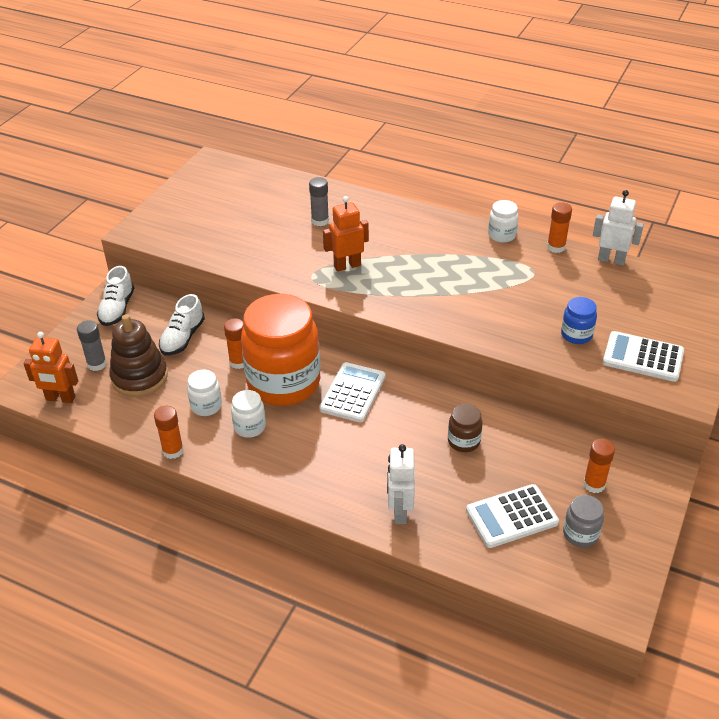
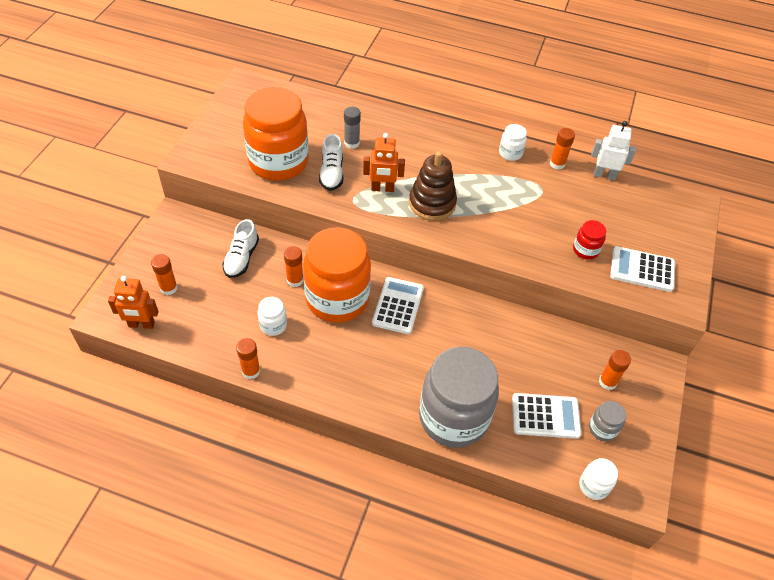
camera: 10 degrees left, 10 degrees up
(97, 364) = (169, 288): grey glue stick -> orange glue stick
(117, 309) = (178, 231): white shoe -> white shoe (332, 173)
(139, 377) = (209, 300): brown stacking toy -> brown stacking toy (432, 203)
(234, 237) = (278, 162): none -> orange jar
(250, 427) = (314, 344): white jar -> white jar (593, 486)
(347, 266) = (382, 188): orange robot -> orange robot turned 150 degrees counterclockwise
(400, 511) = (453, 417): white robot -> grey jar
(463, 441) = (497, 347): brown jar -> none
(511, 516) = (545, 416): white calculator -> white calculator turned 150 degrees counterclockwise
(576, 335) = (585, 250): blue jar -> red jar

